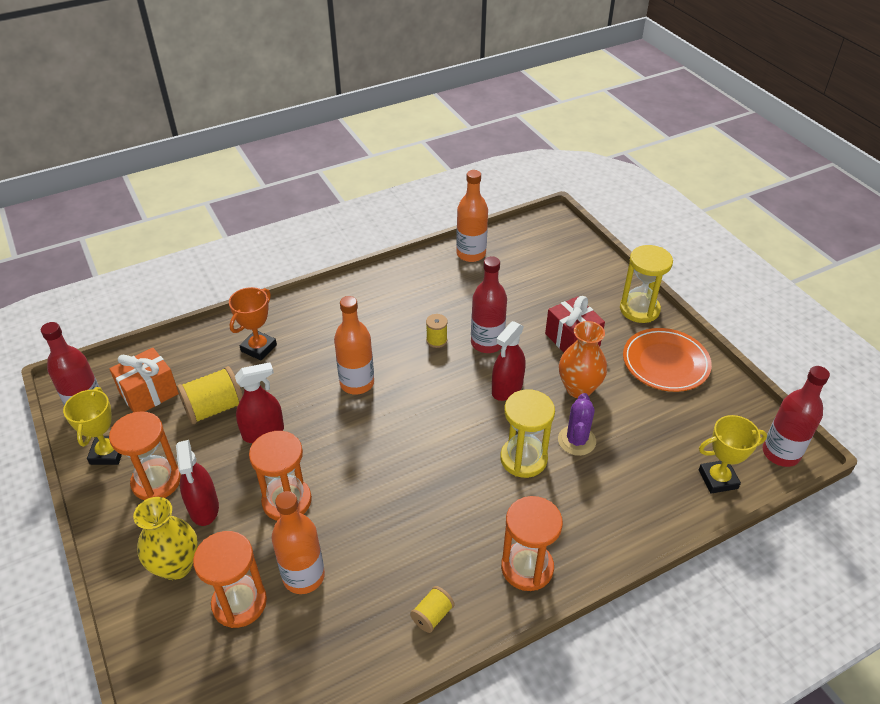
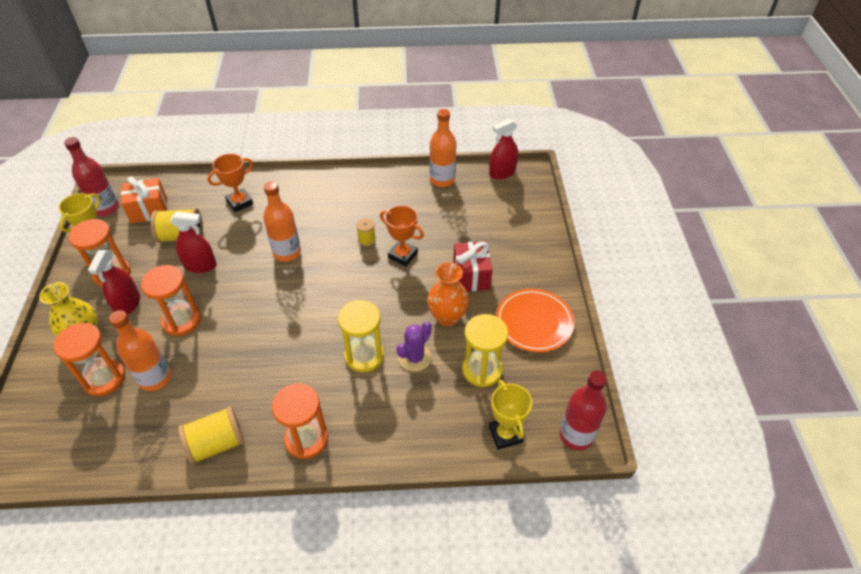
camera: 25 degrees right, 5 degrees up
(432, 615) = (217, 444): yellow spool -> yellow spool, size x1.81
(487, 343) = (403, 255): red bottle -> orange trophy
(507, 388) = (392, 296): red spray bottle -> red spray bottle (502, 173)
(639, 309) = (546, 270): yellow hourglass -> yellow hourglass (482, 370)
(718, 479) = (505, 434): yellow trophy -> yellow trophy turned 60 degrees clockwise

